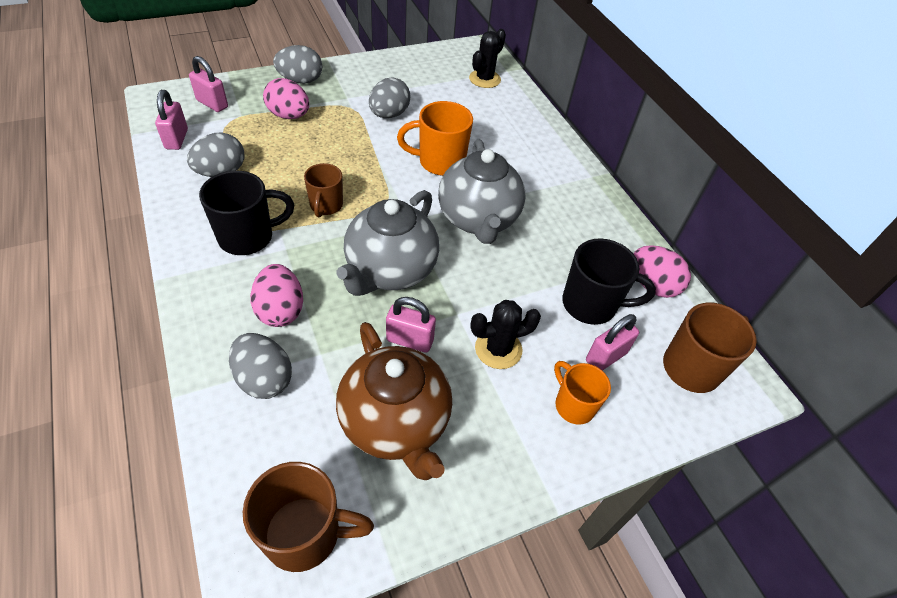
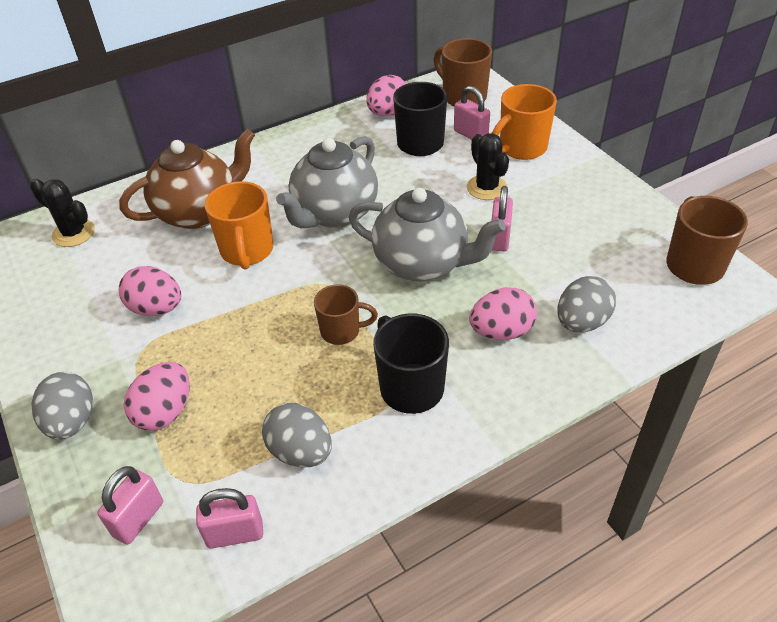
camera: 90 degrees left, 5 degrees down
(389, 114) = (156, 308): grey egg -> pink egg
(396, 423) = (582, 234): brown teapot -> brown teapot (199, 212)
(478, 219) = (334, 213): grey teapot -> grey teapot turned 135 degrees clockwise
(573, 405) = (521, 148): orange mug -> orange mug, size x1.53

